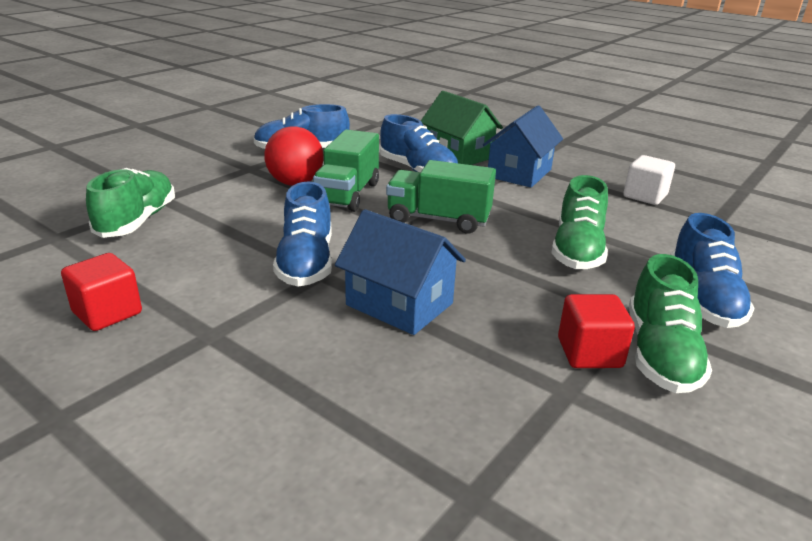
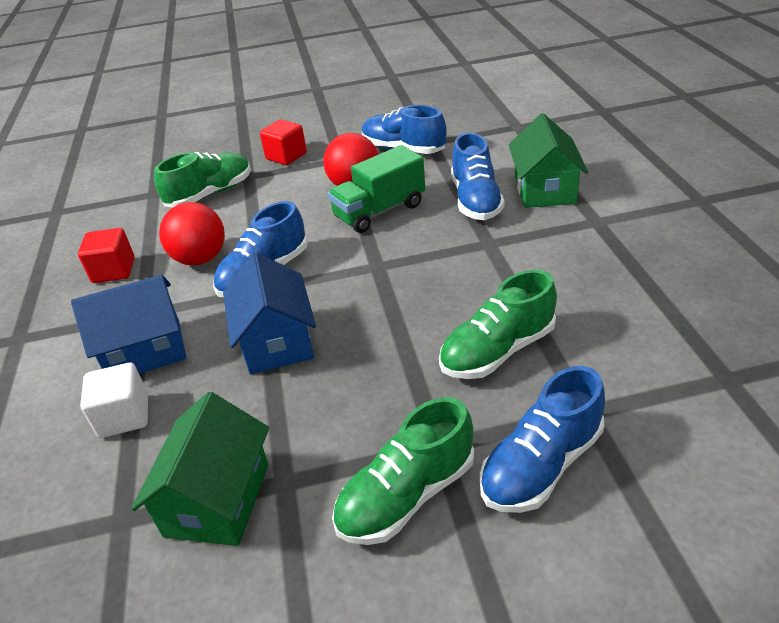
camera: 45 degrees right, 10 degrees up
(212, 272) = (200, 259): none -> red ball
(438, 220) = (418, 266): green truck -> none
(519, 173) = (577, 232): blue house -> blue house (145, 350)
(534, 431) = (217, 499): none -> green house
(589, 353) = (350, 460): red cube -> red cube (286, 156)
(645, 196) = (685, 311): white cube -> white cube (124, 416)

